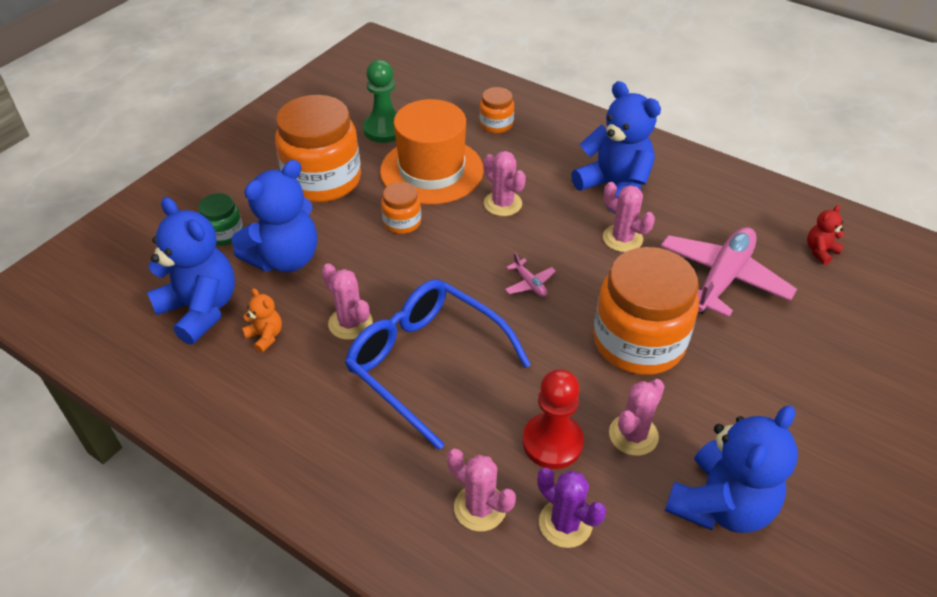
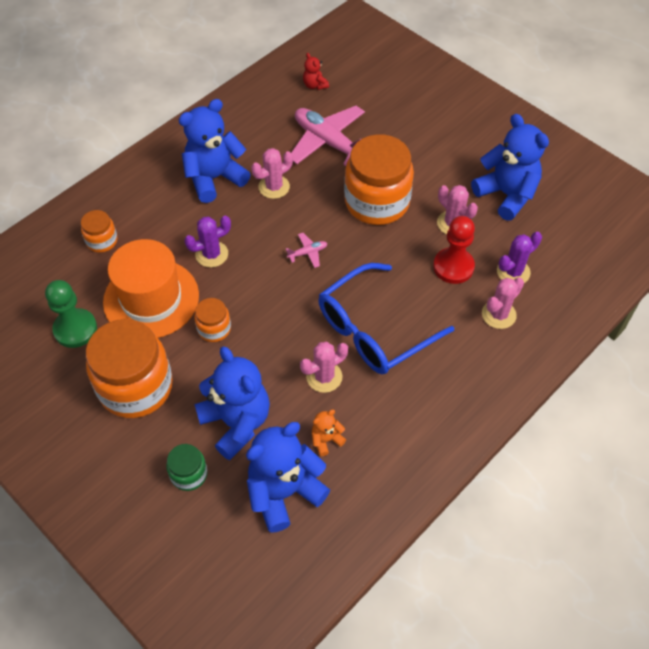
camera: 80 degrees left, 10 degrees up
(502, 204) = (211, 254): pink cactus -> purple cactus

